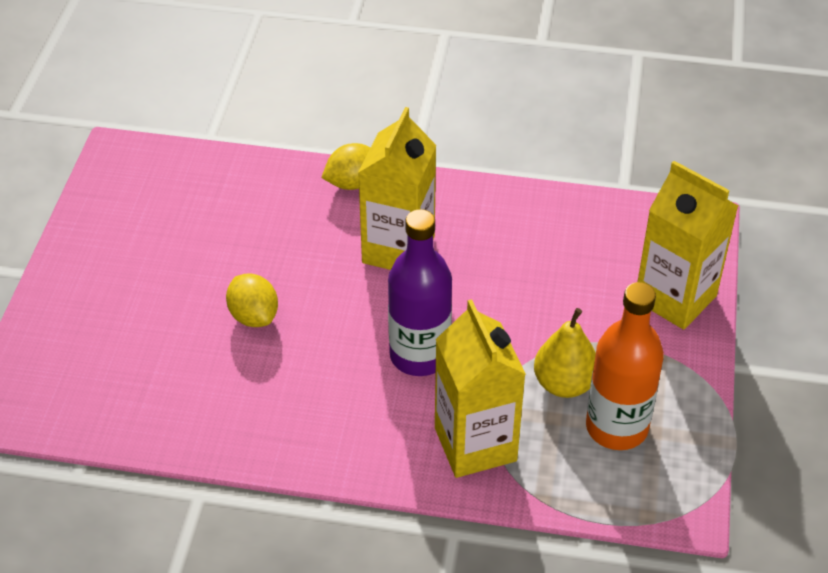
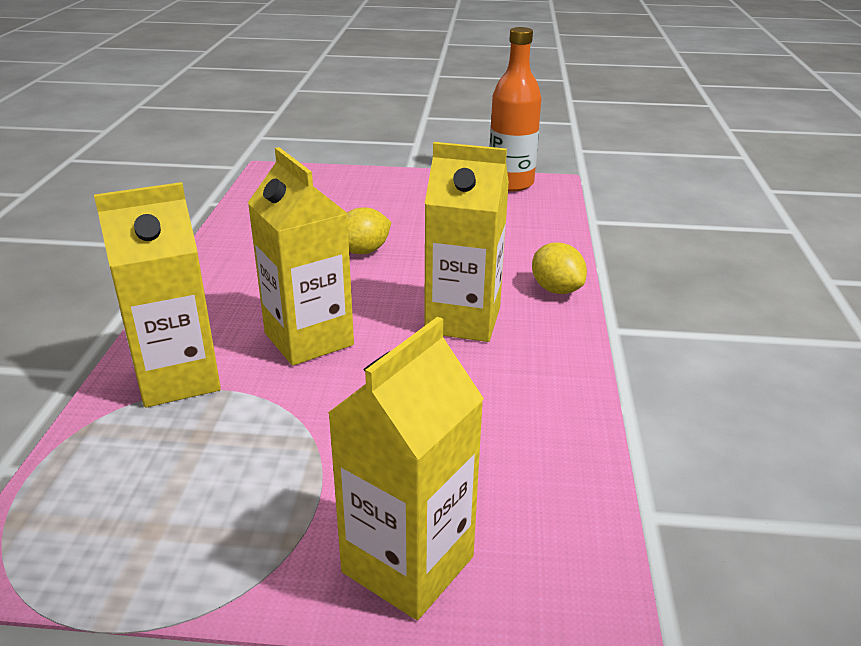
camera: 85 degrees right, 15 degrees down
(419, 355) = (309, 339): purple bottle -> yellow carton
(564, 384) = (252, 445): yellow pear -> none
(616, 427) = (171, 492): orange bottle -> orange bottle (510, 183)

